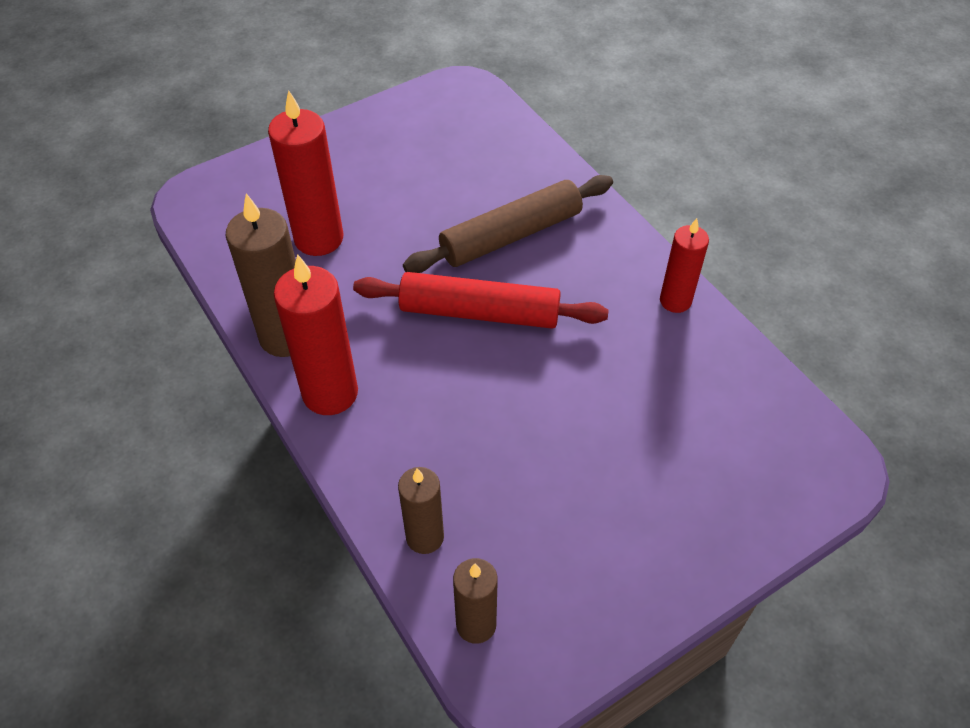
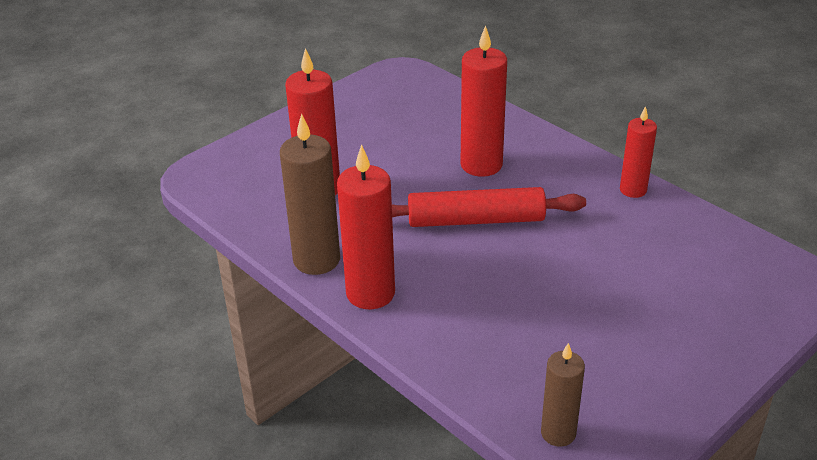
camera: 10 degrees left, 15 degrees down
(425, 537) = (491, 380): brown candle -> none
(511, 235) = (481, 165): brown rolling pin -> red candle

